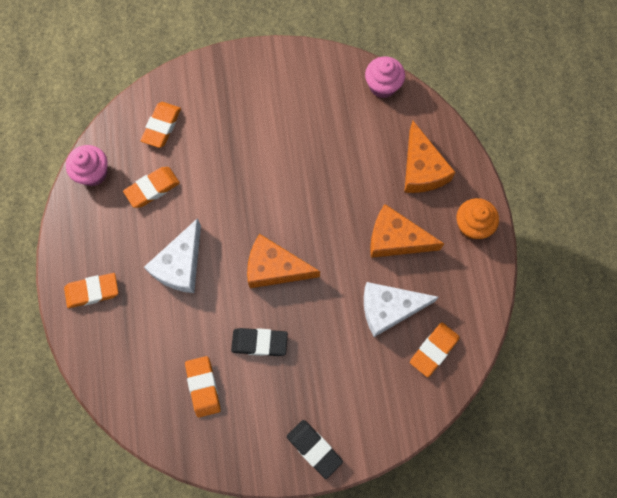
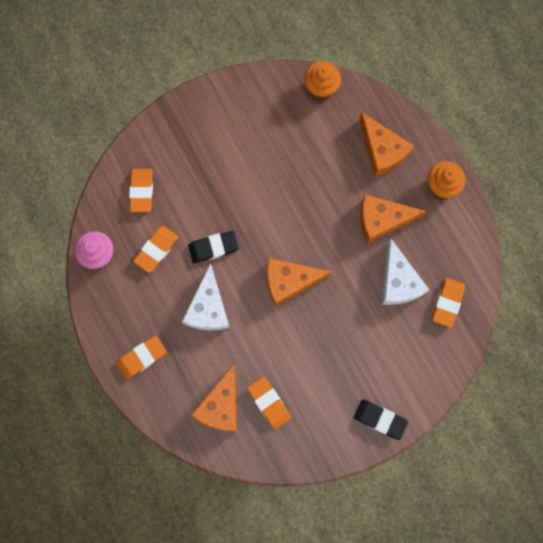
camera: 20 degrees left, 5 degrees up
(152, 370) = (221, 405): none -> orange cheese
(259, 342) = (301, 349): black eraser -> black eraser (213, 248)
(382, 86) = (321, 87): pink cupcake -> orange cupcake
(389, 308) = (398, 281): white cheese -> white cheese turned 75 degrees counterclockwise

